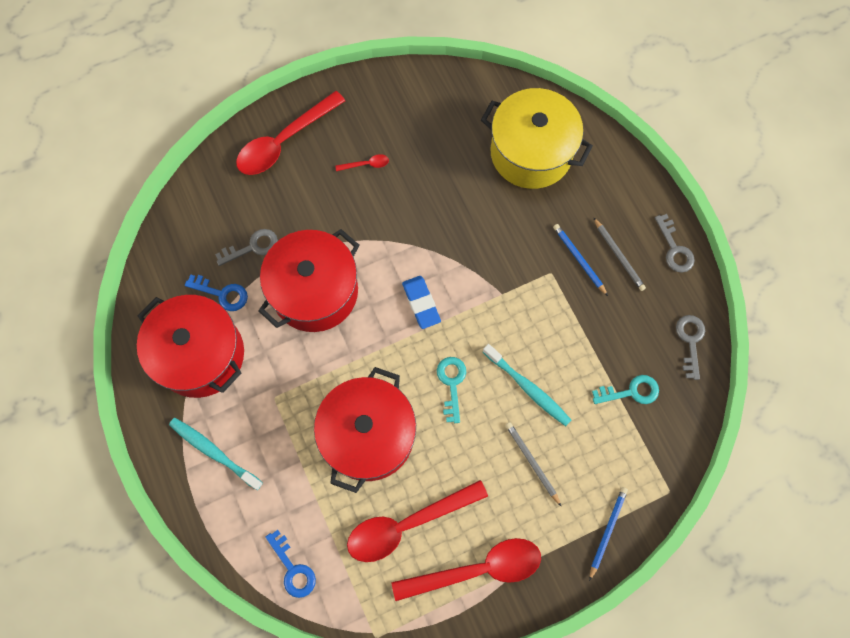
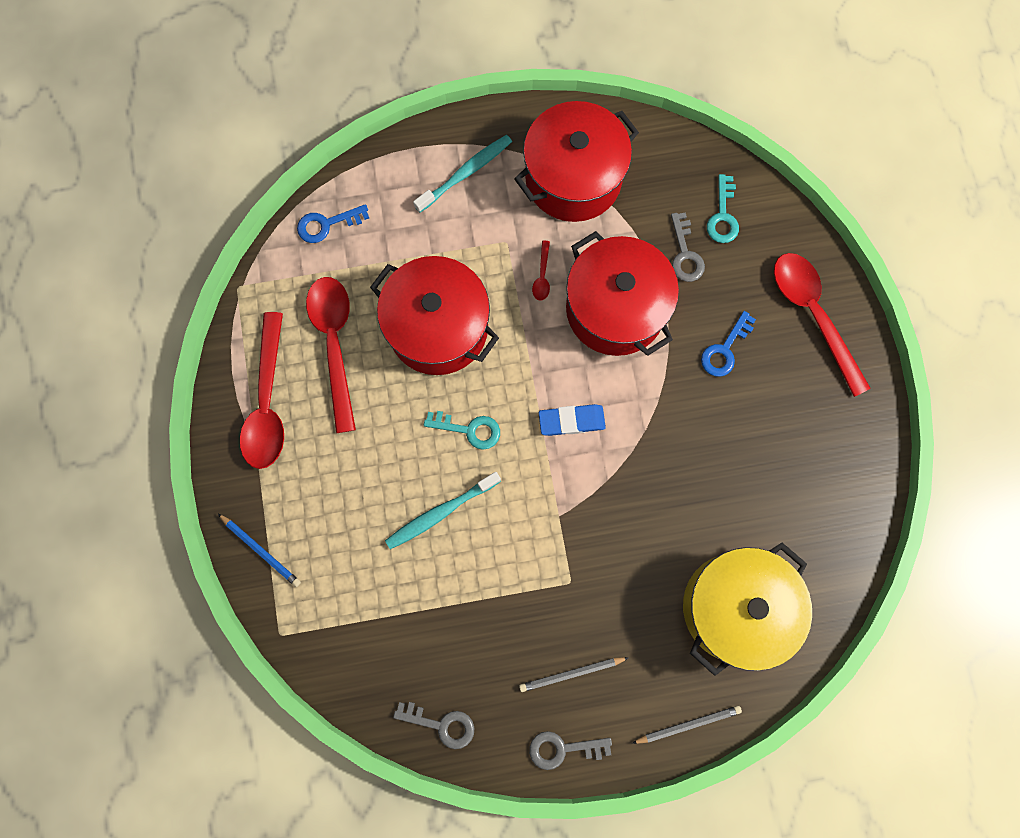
camera: 105 degrees right, 5 degrees up
(222, 294) = (637, 212): blue key -> blue key (725, 350)
(366, 164) = (762, 402): red spoon -> red spoon (542, 276)
(532, 462) = (357, 491): grey pencil -> grey pencil (688, 724)
(579, 259) = (578, 622): blue pencil -> none
(631, 391) = (402, 630): turquoise key -> turquoise key (722, 216)

